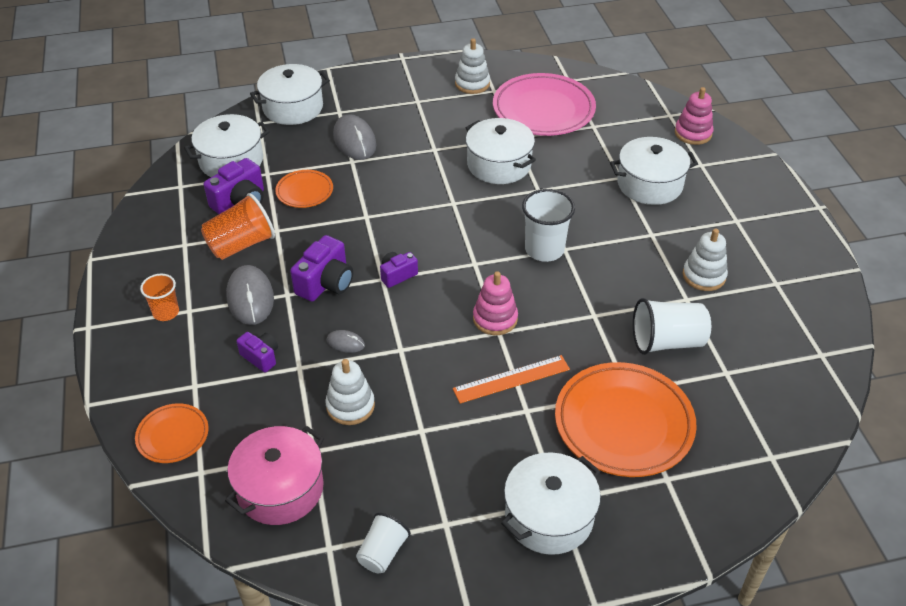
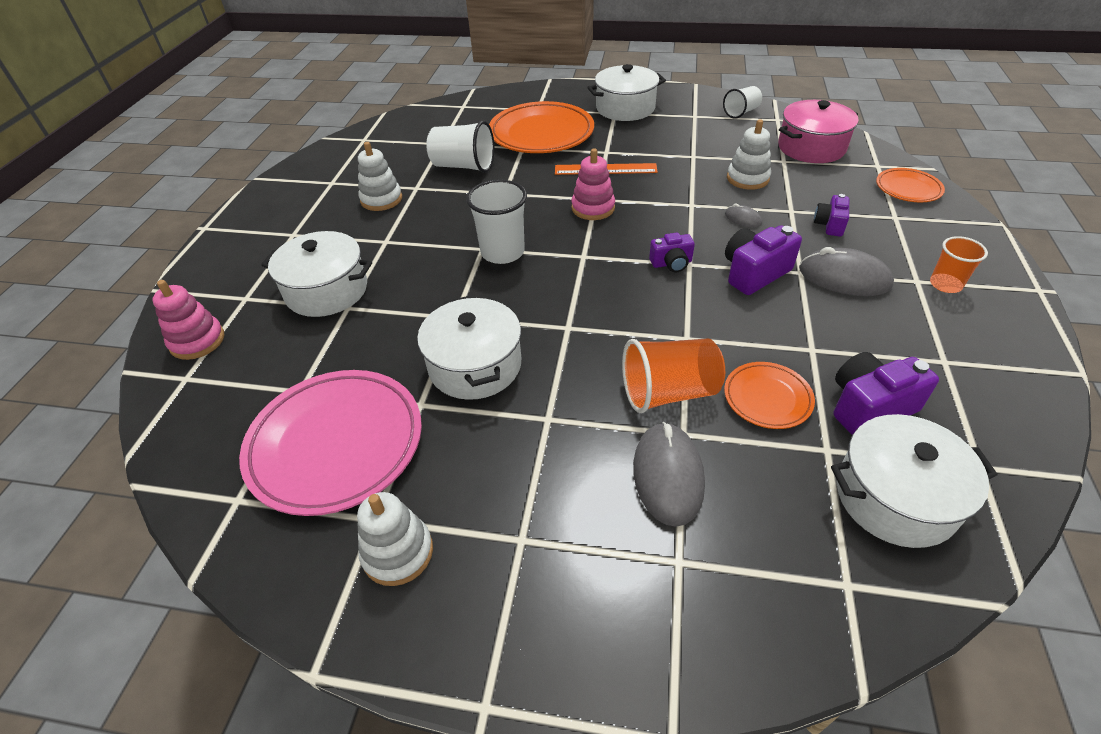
camera: 155 degrees left, 0 degrees up
(241, 244) = (861, 341): orange cup -> orange cup (668, 392)
(250, 298) = (844, 277): grey mouse -> grey mouse turned 75 degrees counterclockwise
(261, 357) = (829, 225): purple camera -> purple camera turned 45 degrees clockwise
(293, 108) = (773, 609): white pot -> none

